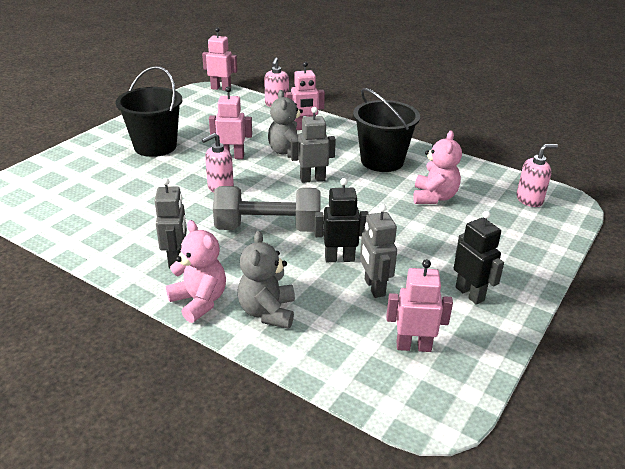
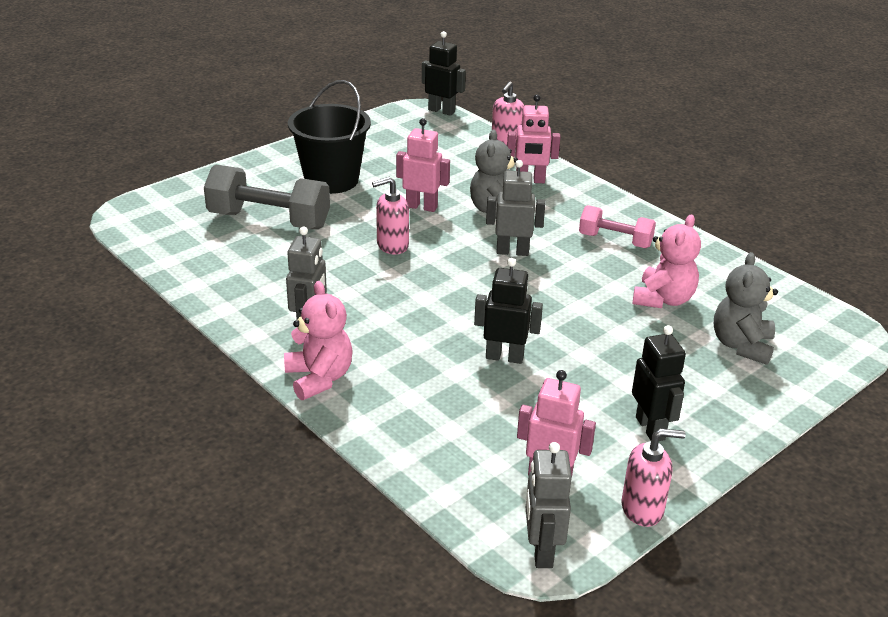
camera: 15 degrees right, 0 degrees up
(221, 88) = (441, 111): pink robot -> black robot
(267, 312) = (393, 404): grey teddy bear -> grey teddy bear (741, 345)
(268, 228) = (432, 305): grey dumbbell -> grey dumbbell (269, 220)
(374, 287) = (532, 399): grey robot -> grey robot (541, 551)
(382, 161) = (615, 240): black bucket -> pink dumbbell
(529, 200) = (795, 323): pink soap dispenser -> pink soap dispenser (642, 509)

